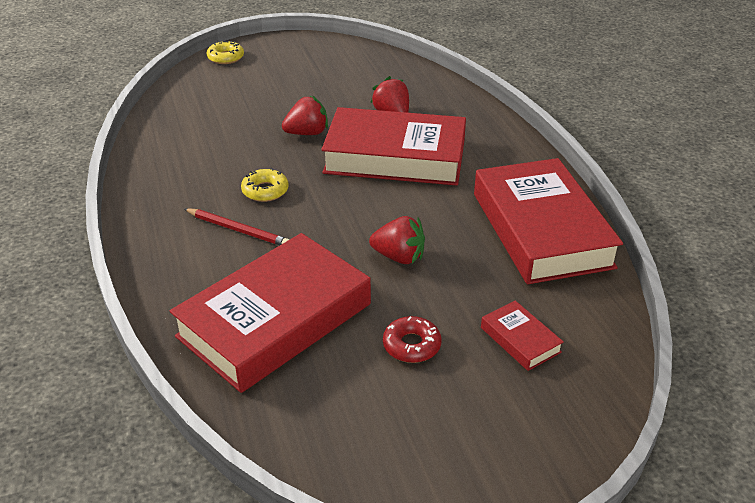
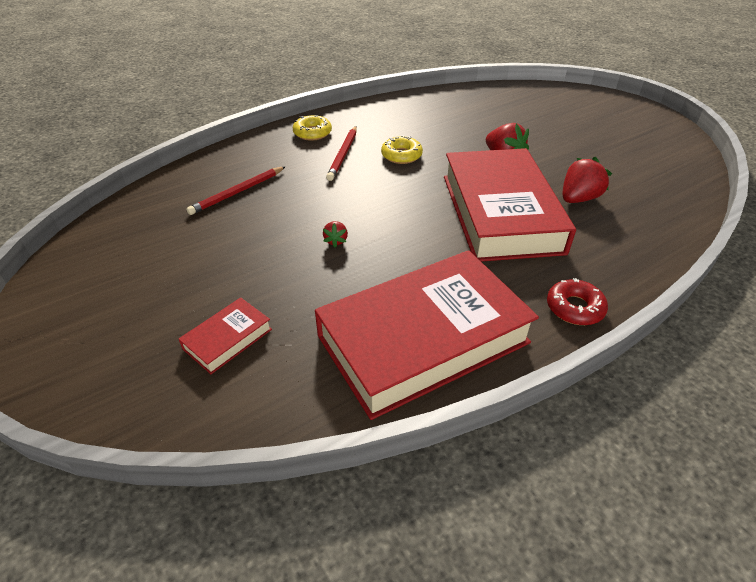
camera: 75 degrees right, 5 degrees up
(226, 57) = (592, 97): yellow donut -> yellow donut (312, 133)
(275, 320) = (238, 192): red book -> red pencil
(399, 257) = (336, 241): red strawberry -> red strawberry, size x0.53
(411, 345) = (214, 267): red donut -> red donut (574, 308)

